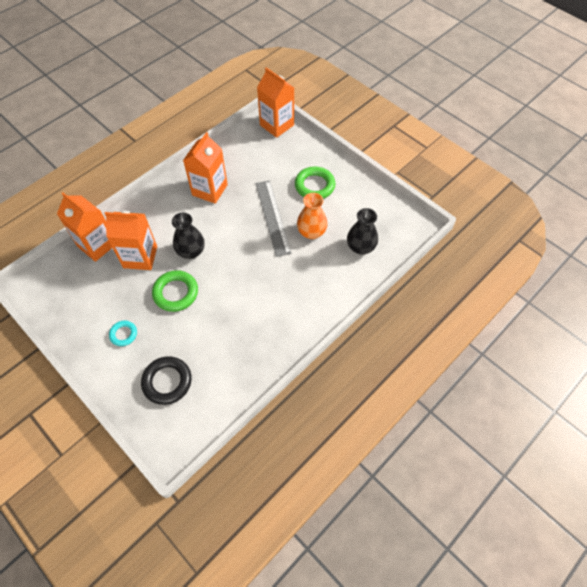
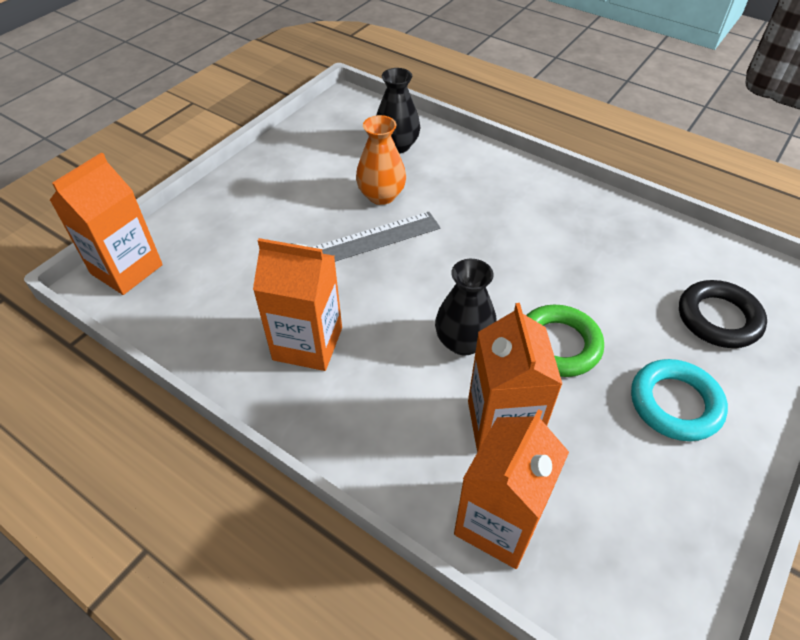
camera: 100 degrees left, 10 degrees down
(123, 334) = (675, 404): turquoise ring -> turquoise ring, size x1.72
(314, 186) = (283, 202): green ring -> none

